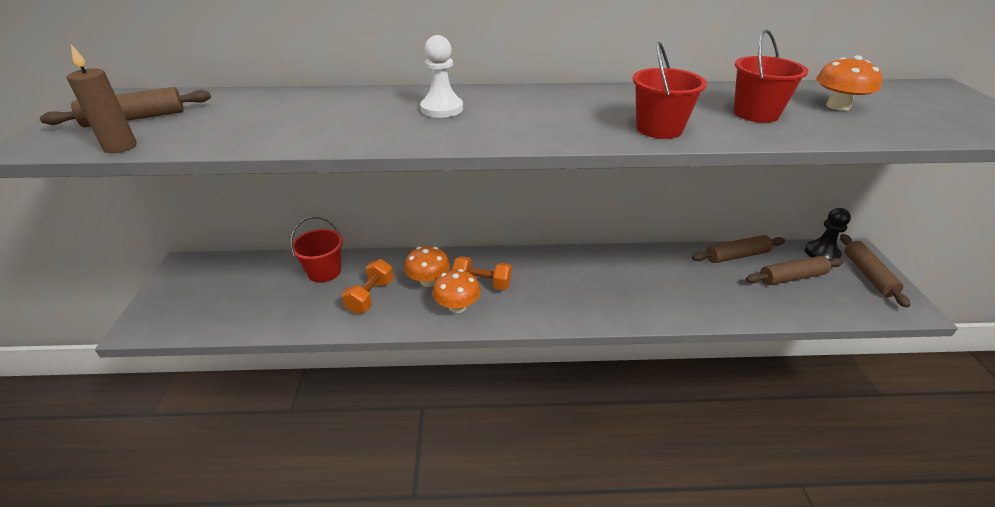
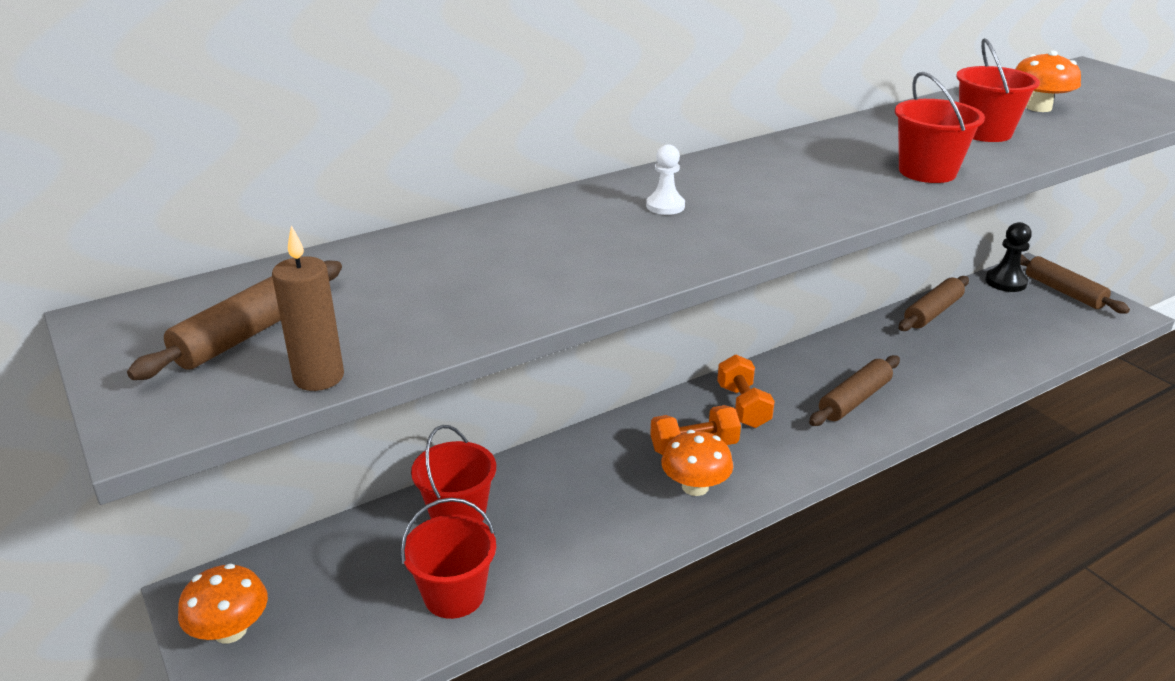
camera: 30 degrees left, 5 degrees down
(278, 311) = (454, 595): none -> red bucket
(370, 296) = (566, 520): orange dumbbell -> orange dumbbell (743, 406)
(428, 281) = (622, 470): orange mushroom -> orange mushroom (230, 630)
(442, 109) = (665, 206): white pawn -> white pawn, size x0.64
(792, 277) = (1004, 318): brown rolling pin -> brown rolling pin (854, 400)

